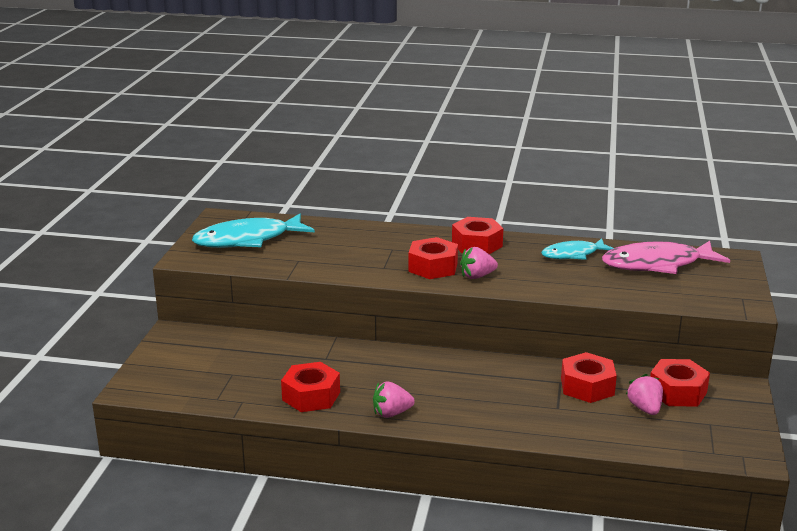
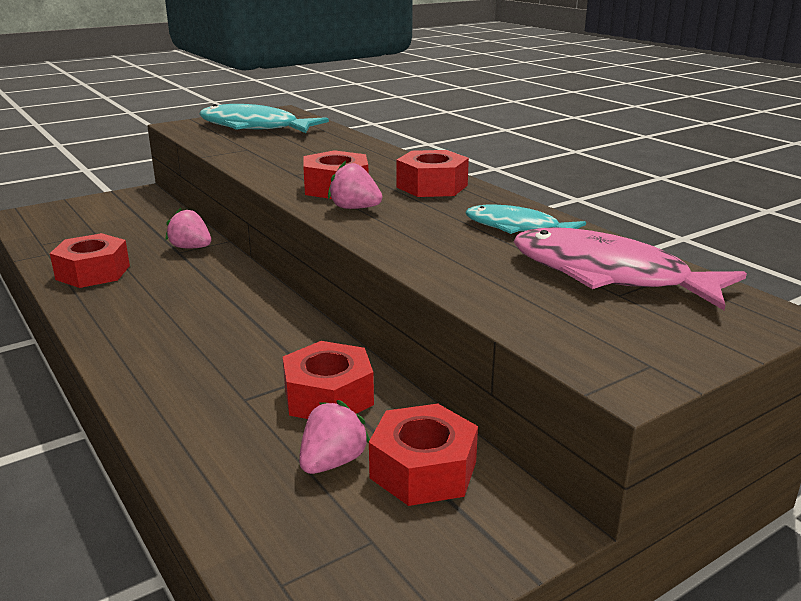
camera: 45 degrees right, 0 degrees up
(391, 413) = (103, 316): pink strawberry -> pink strawberry (191, 248)

